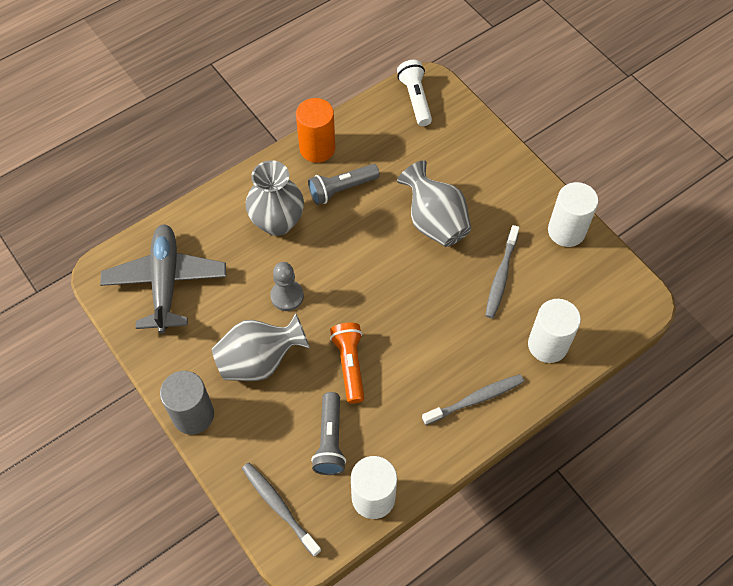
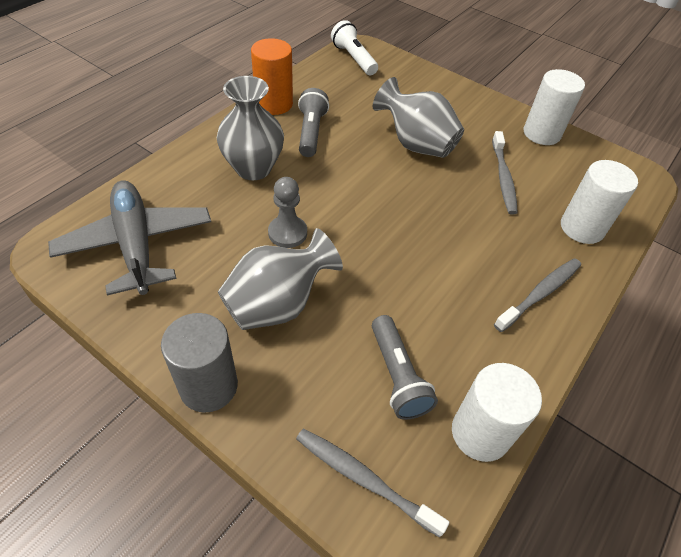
camera: 20 degrees left, 10 degrees down
(341, 189) = (311, 132): grey flashlight -> grey flashlight turned 135 degrees clockwise
(349, 364) = (386, 287): orange flashlight -> none

